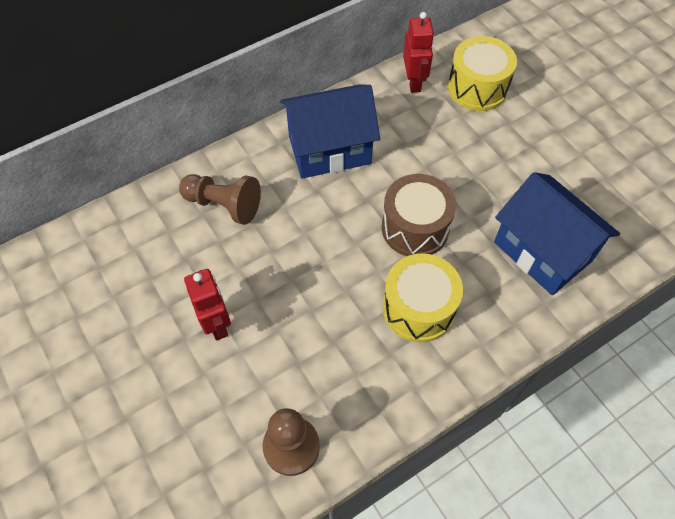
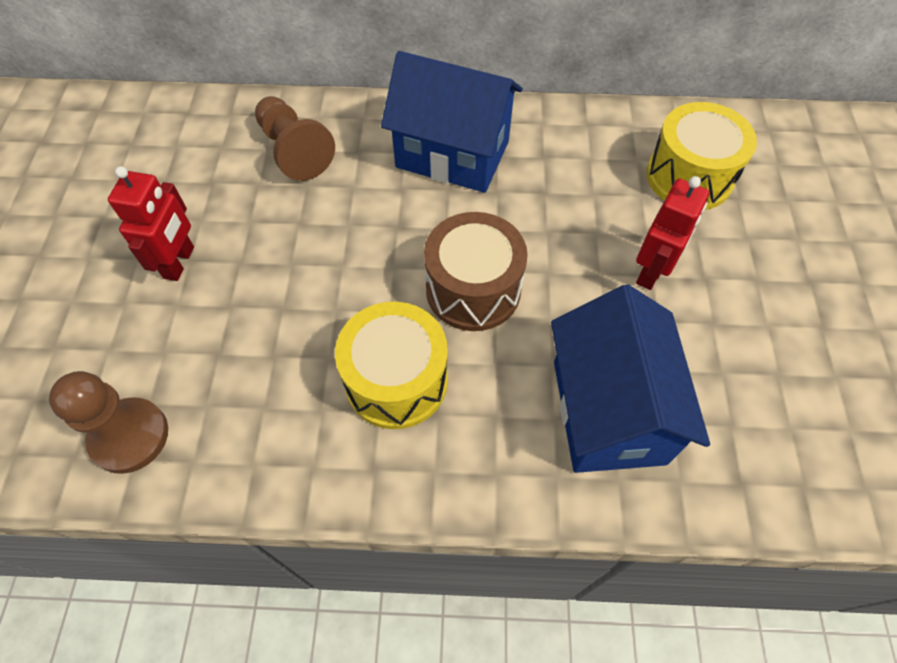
camera: 35 degrees right, 0 degrees up
(414, 82) = (614, 132): red robot -> red robot (651, 272)

